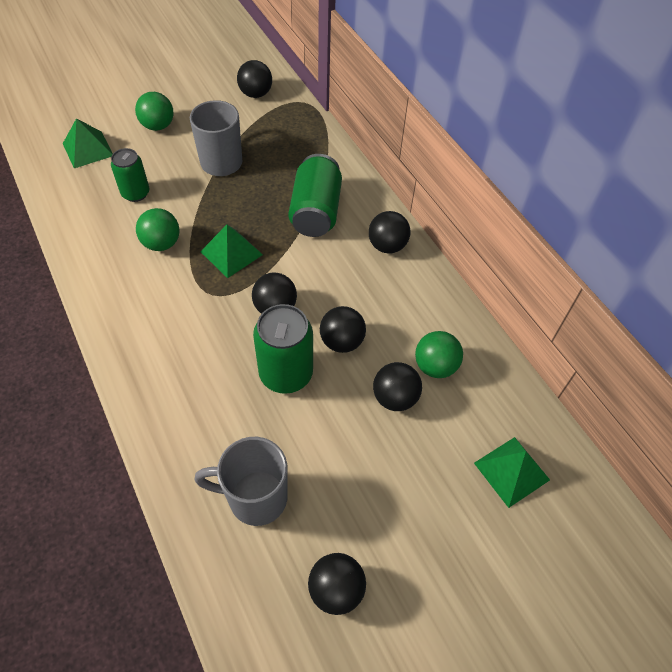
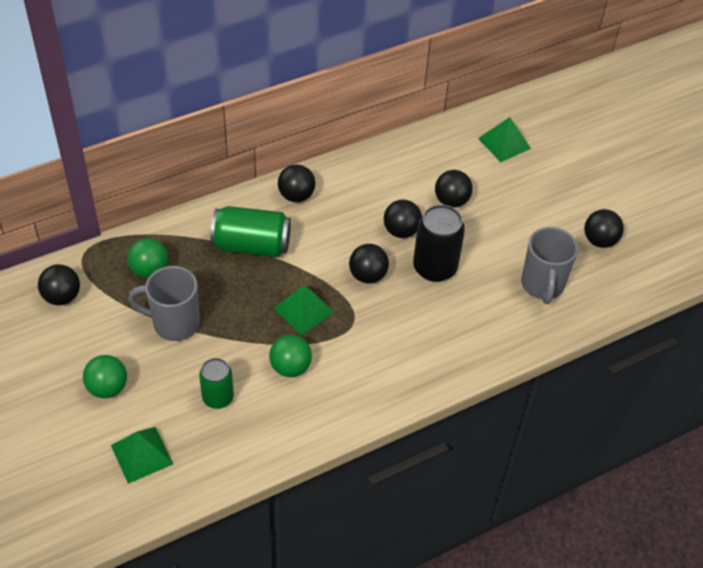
camera: 90 degrees left, 5 degrees down
(286, 374) = (435, 268): green can -> black can
(435, 366) = (421, 175): green ball -> green ball (149, 270)

